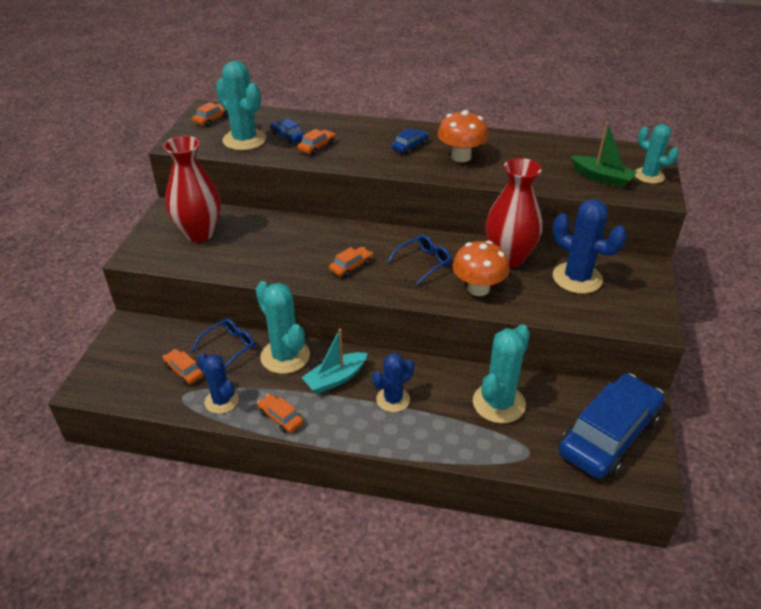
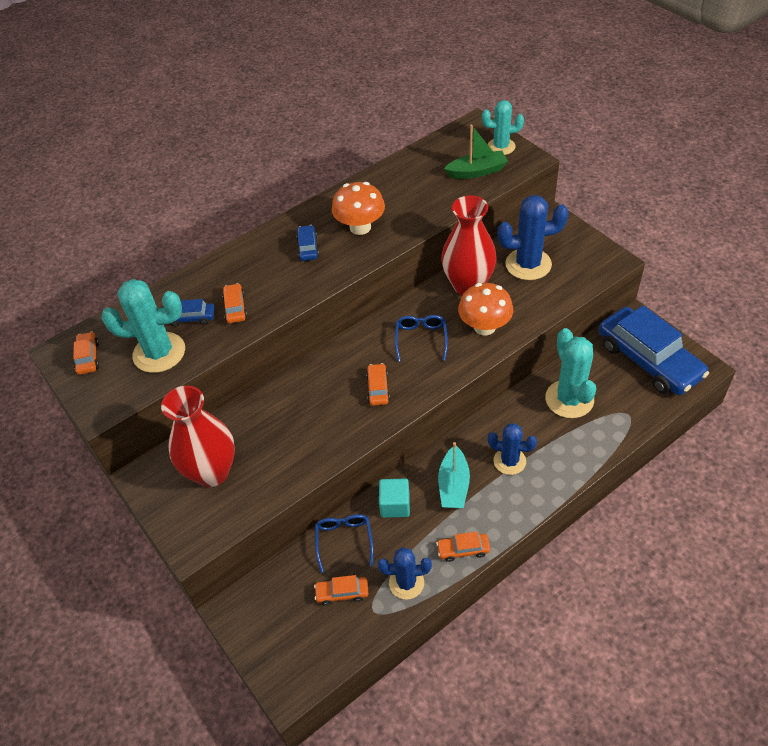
camera: 45 degrees left, 10 degrees up
(285, 356) = (395, 505): turquoise cactus -> turquoise cube
(393, 399) = (509, 461): blue cactus -> blue cactus turned 75 degrees counterclockwise
(609, 435) = (648, 360): blue car -> blue car turned 150 degrees clockwise

